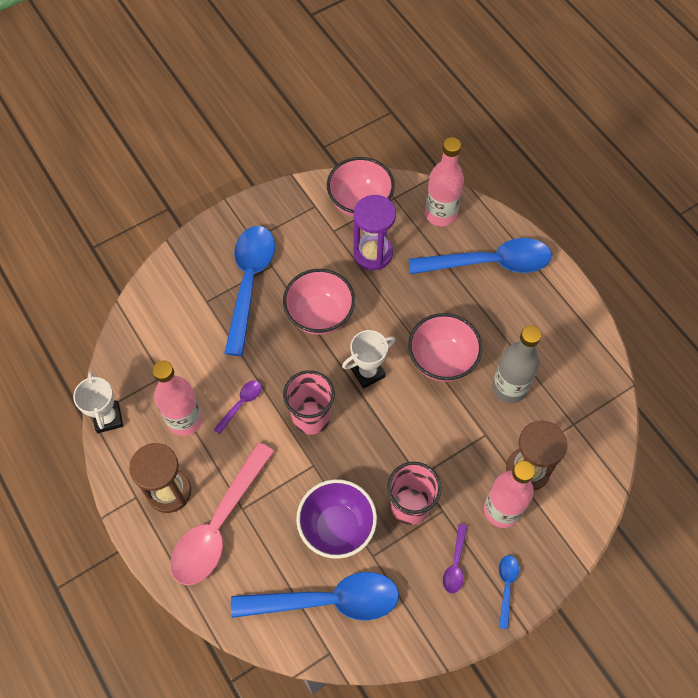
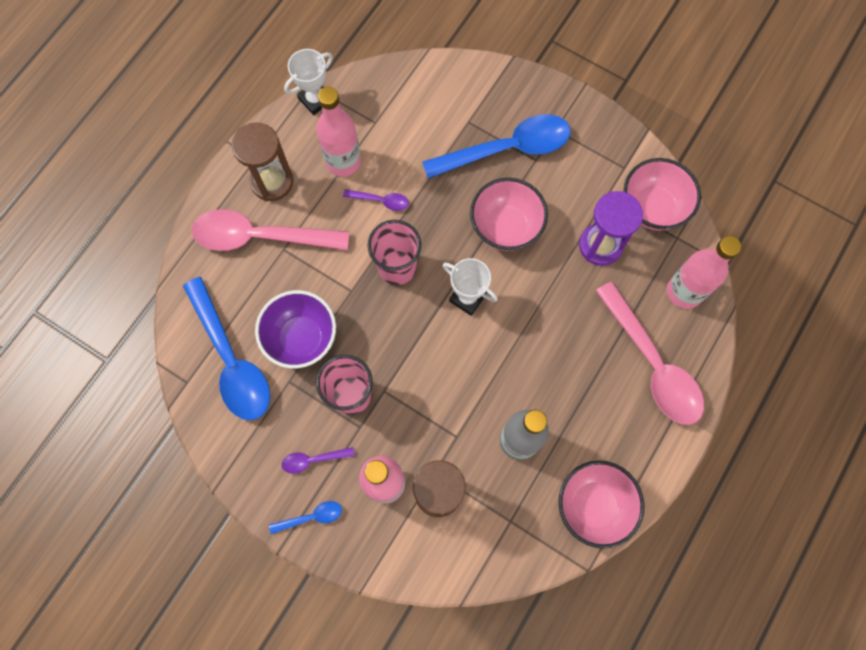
camera: 65 degrees right, 10 degrees up
(442, 360) = (516, 362): pink bowl -> pink bowl (593, 505)
(488, 263) = (652, 363): blue spoon -> pink spoon

